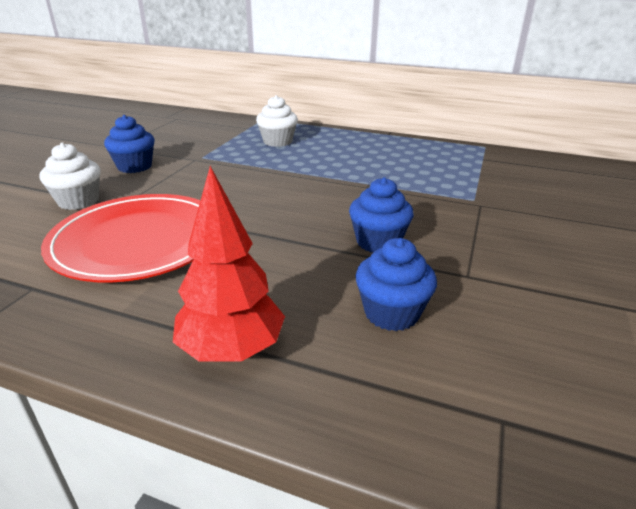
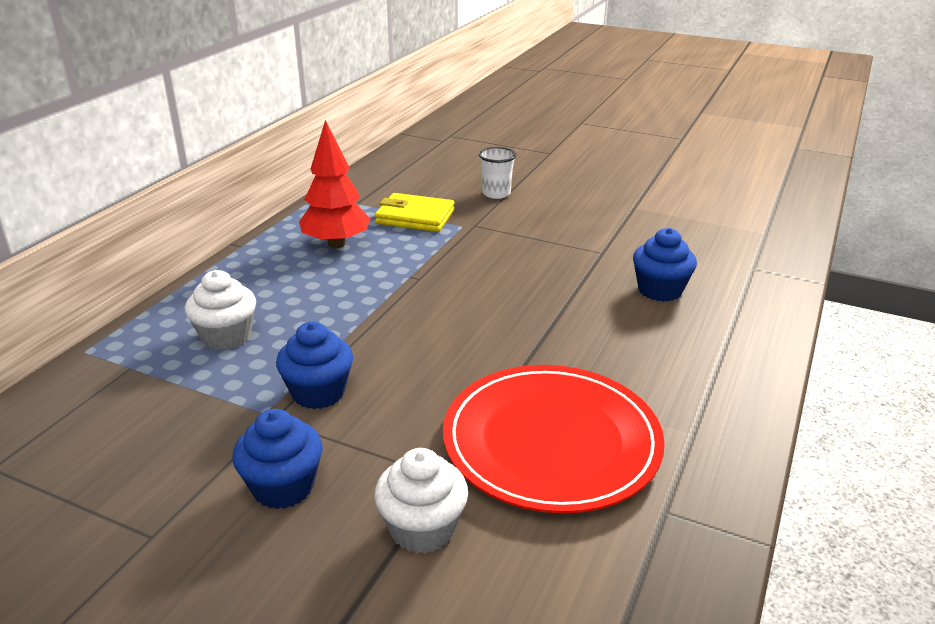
camera: 85 degrees left, 0 degrees up
(232, 350) = (725, 364): red tree -> red tree (336, 244)
(378, 242) = (549, 284): blue cupcake -> blue cupcake (318, 393)
(475, 180) = (415, 217): none -> yellow wallet
(565, 213) = (496, 193): none -> white cup

